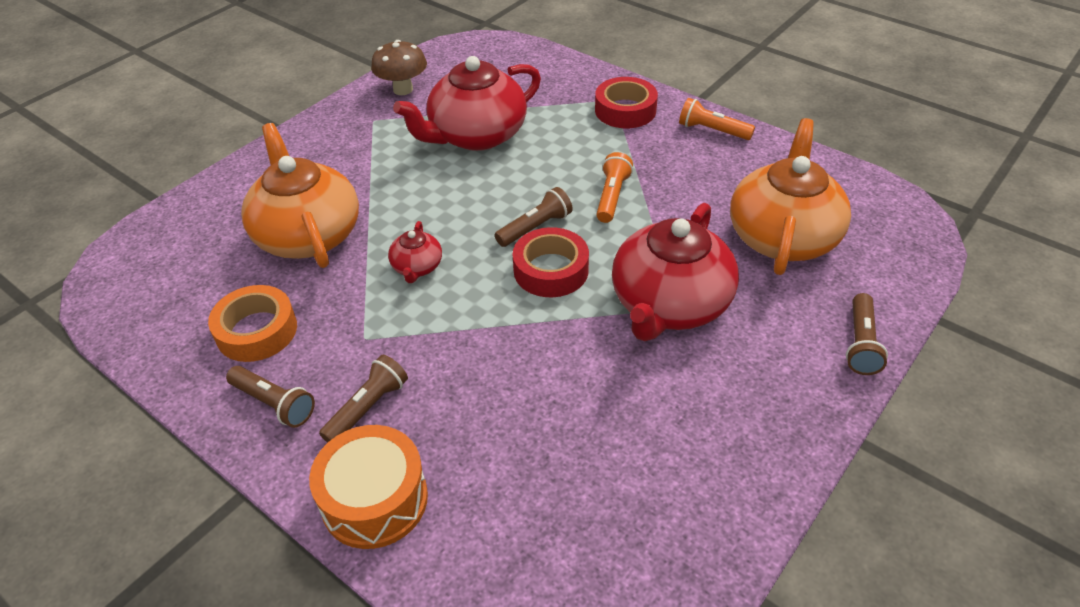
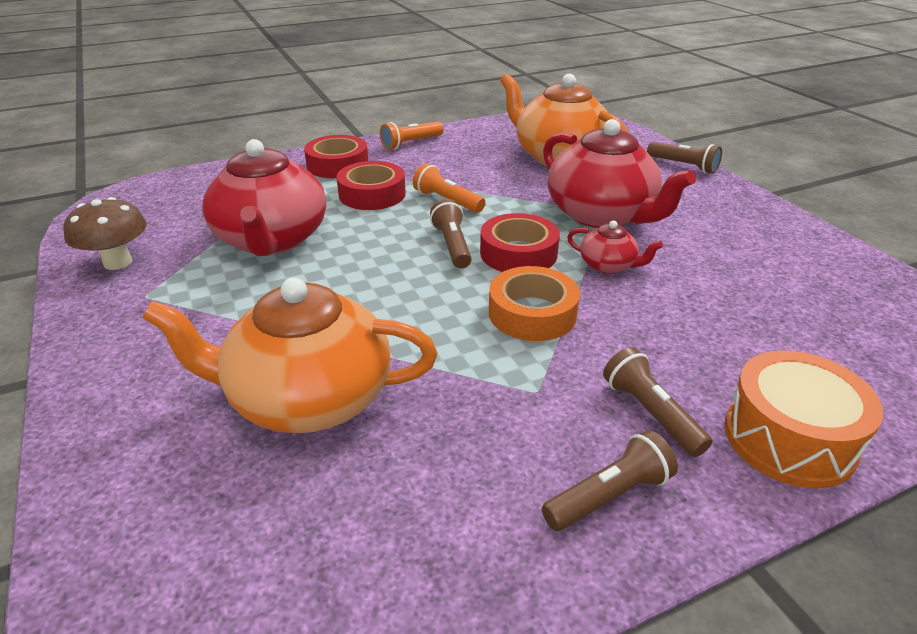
camera: 65 degrees left, 10 degrees down
(257, 331) = (460, 487): orange tape -> orange tape (532, 313)
(417, 267) = (448, 327): red teapot -> red teapot (608, 265)
(588, 151) = (372, 194): none -> red tape

